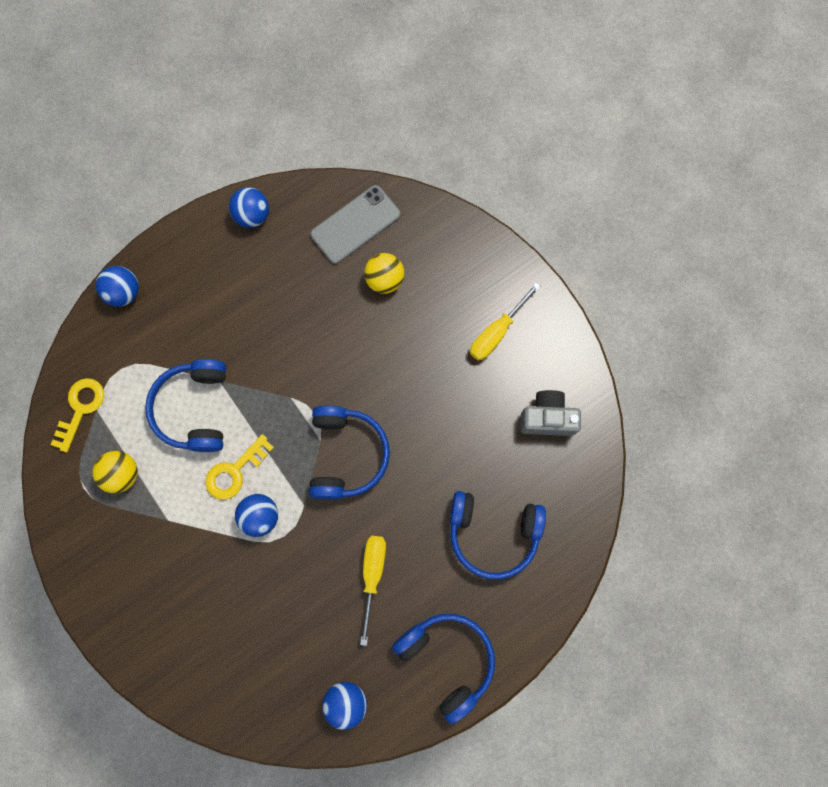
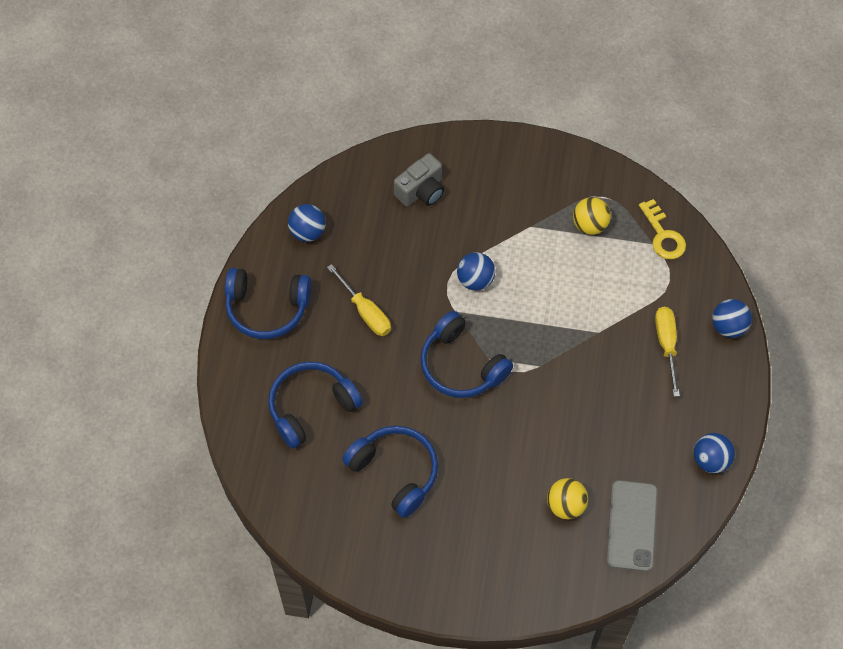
camera: 135 degrees right, 15 degrees down
(195, 409) = (592, 301): blue headphones -> blue headphones (395, 472)
(235, 471) = (522, 290): yellow key -> none
(496, 332) = (445, 545): yellow screwdriver -> yellow screwdriver (666, 345)
(547, 418) = (347, 518): grey camera -> grey camera (421, 191)

